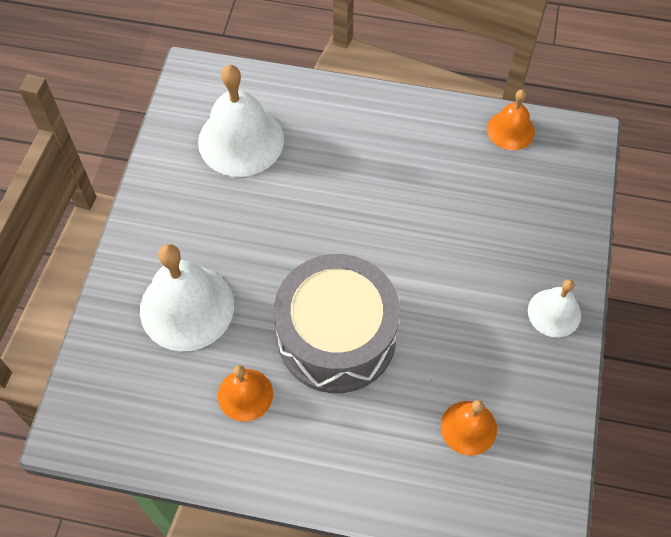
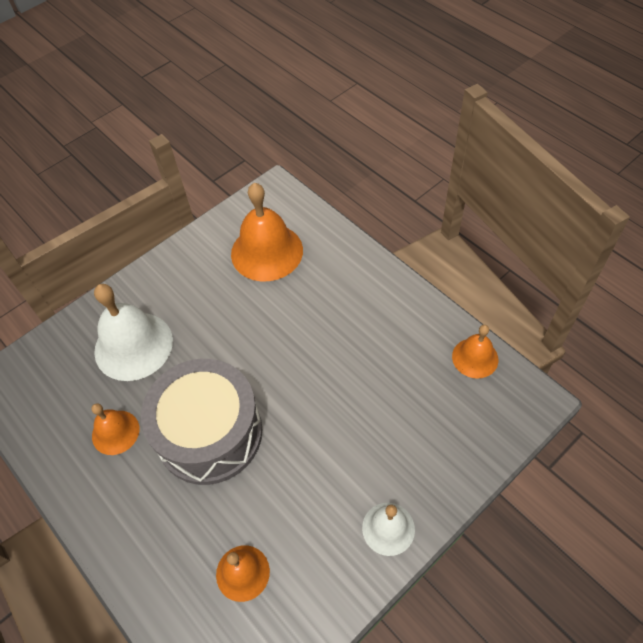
camera: 40 degrees right, 5 degrees down
(241, 140) = (267, 252): white bell -> orange bell

